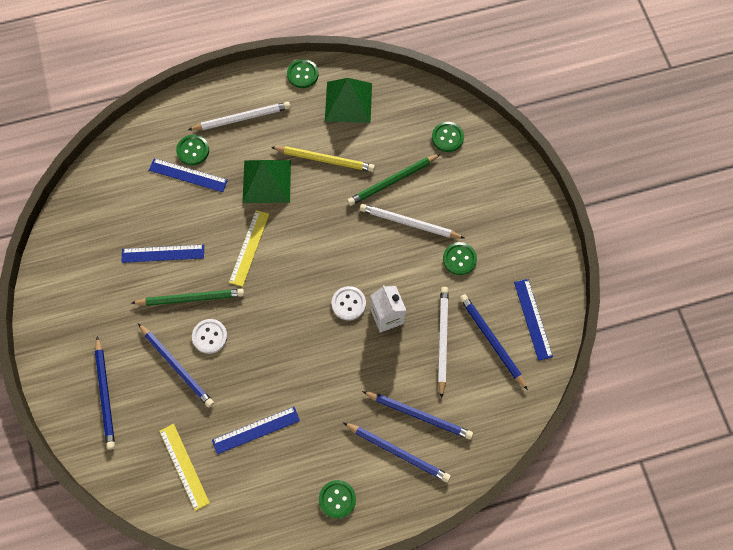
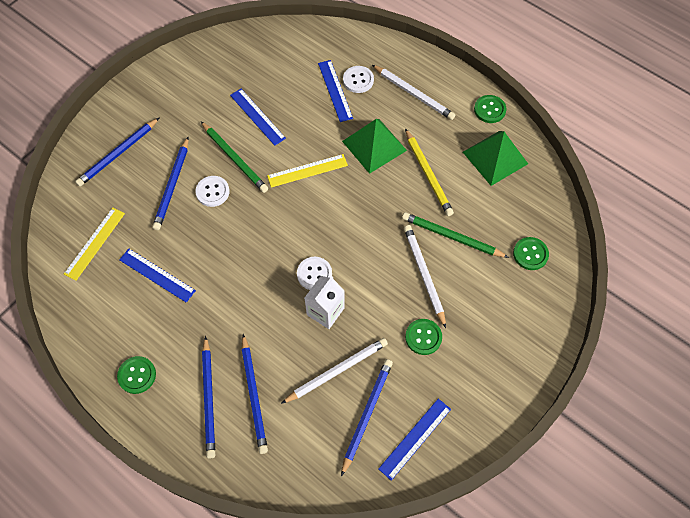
camera: 55 degrees right, 5 degrees down
(193, 150) = (358, 80): green button -> white button

